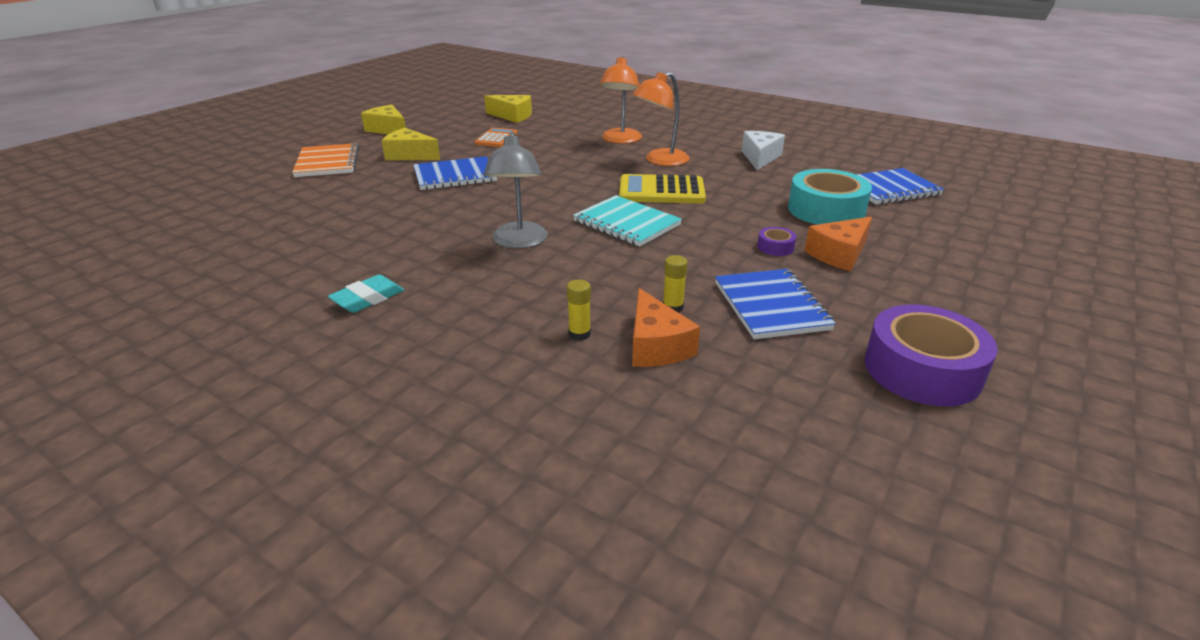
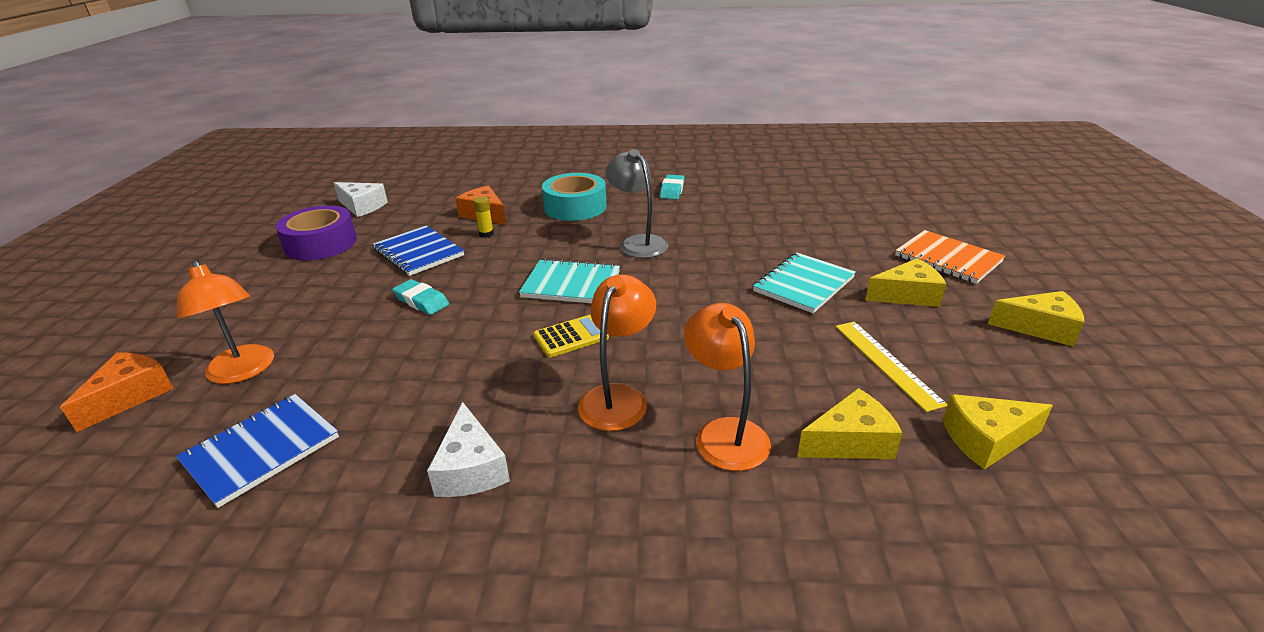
camera: 150 degrees right, 0 degrees up
(455, 176) = (803, 284): blue notebook -> turquoise notebook
(496, 138) = (886, 363): orange calculator -> yellow ruler
(568, 127) = (850, 441): none -> yellow cheese
(579, 334) = (532, 208): yellow glue stick -> none
(661, 191) = (571, 337): yellow calculator -> yellow calculator, size x0.64
(775, 247) = (421, 301): purple tape -> turquoise eraser
(826, 210) = (366, 370): turquoise tape -> turquoise tape (575, 207)
(839, 254) = (360, 311): orange cheese -> orange cheese (130, 396)
(871, 452) = (362, 206): none -> white cheese
(933, 233) = (243, 372): none -> orange lamp

